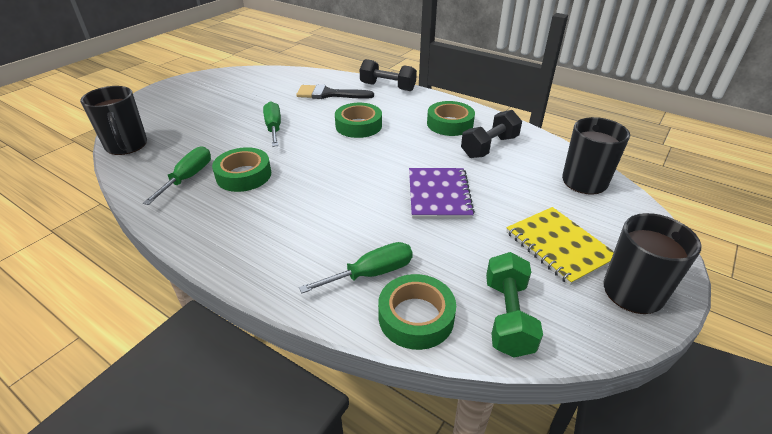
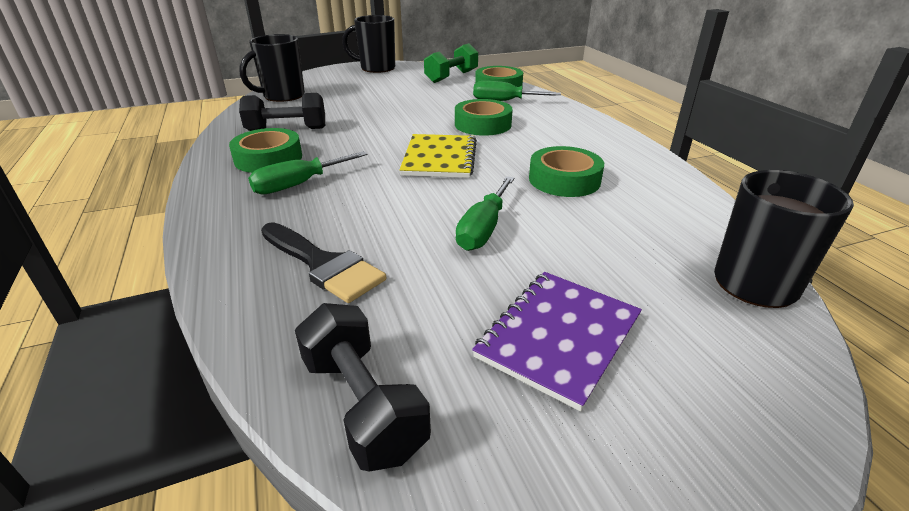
camera: 145 degrees left, 5 degrees down
(188, 178) = (636, 197): green screwdriver -> green screwdriver (298, 184)
(358, 125) = (367, 191): green tape -> green tape (482, 124)
(387, 87) = (213, 240): black dumbbell -> black dumbbell (363, 405)
(439, 195) = (398, 117): purple notebook -> purple notebook (558, 337)
(559, 246) = (375, 83): yellow notebook -> yellow notebook (440, 158)

